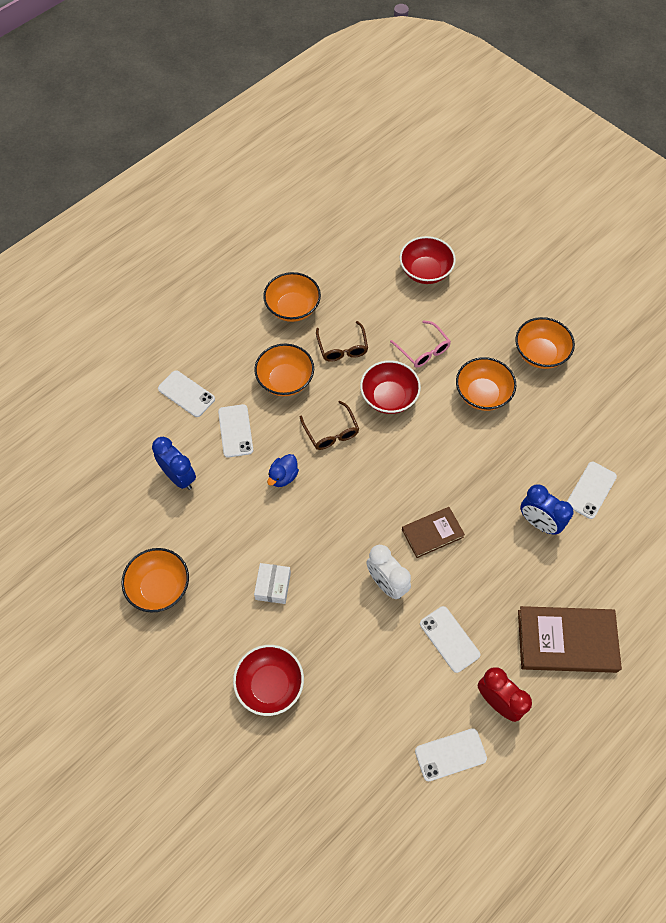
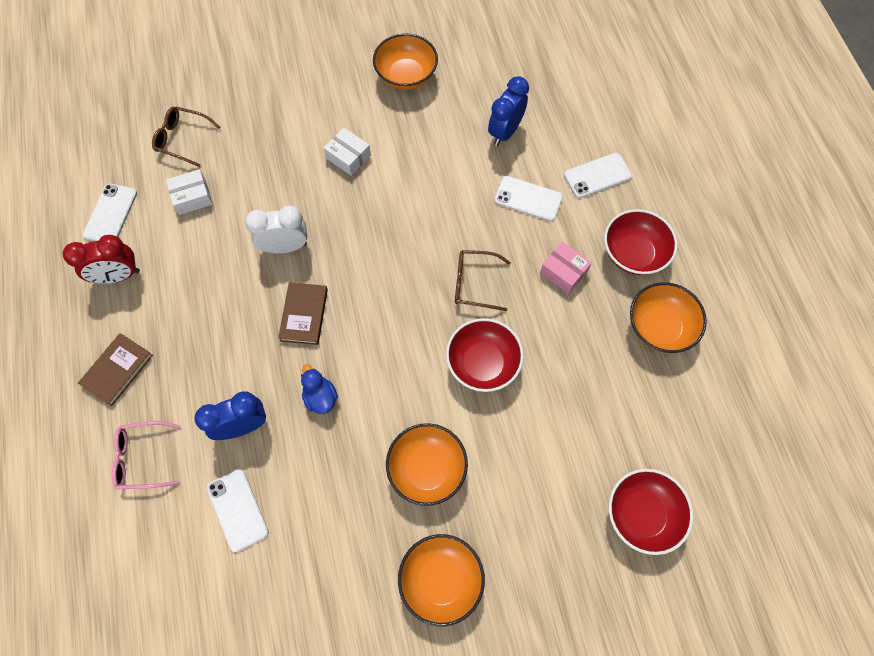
camera: 120 degrees right, 5 degrees up
(179, 477) = (505, 132): blue clock -> blue clock turned 135 degrees clockwise
(270, 685) = (266, 116): red bowl -> red bowl (633, 253)
(283, 476) = (451, 216): blue duck -> blue duck (320, 397)
(285, 380) = (564, 271): orange bowl -> pink box
(342, 347) = (576, 351): brown glasses -> brown glasses (182, 139)
(390, 693) = (192, 197): none -> white box
(423, 350) = (524, 438): pink glasses -> pink glasses (142, 458)
(449, 639) = (198, 269): white phone -> none
(566, 641) = (118, 370): brown book -> brown book, size x0.59

